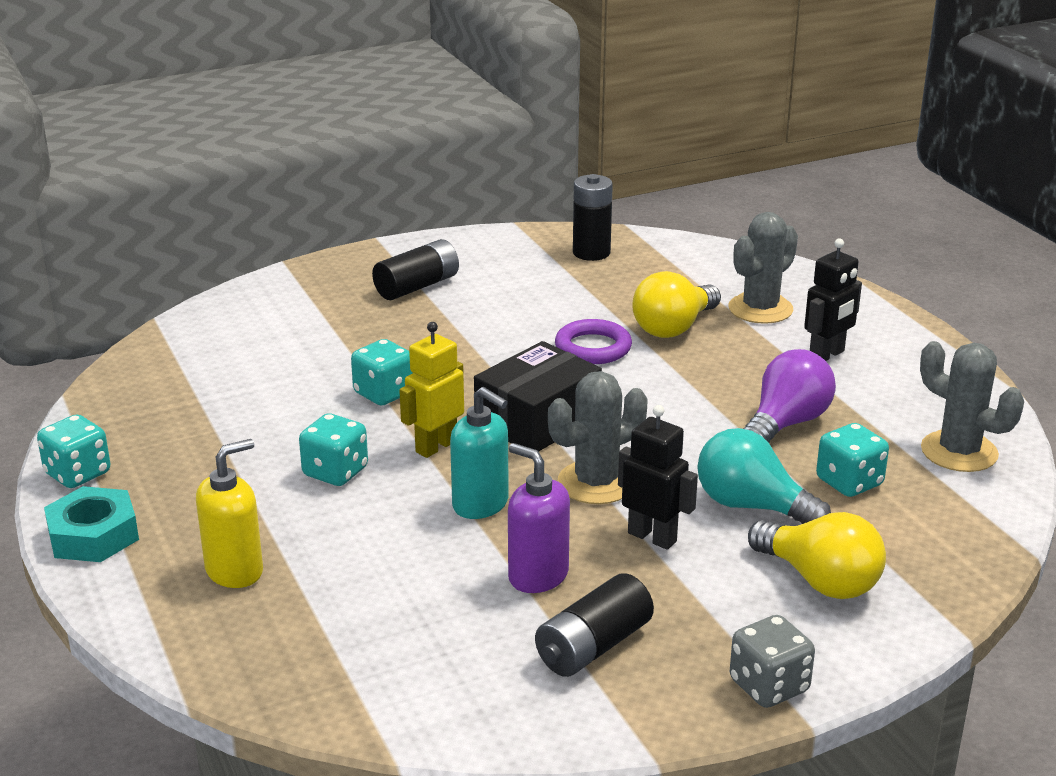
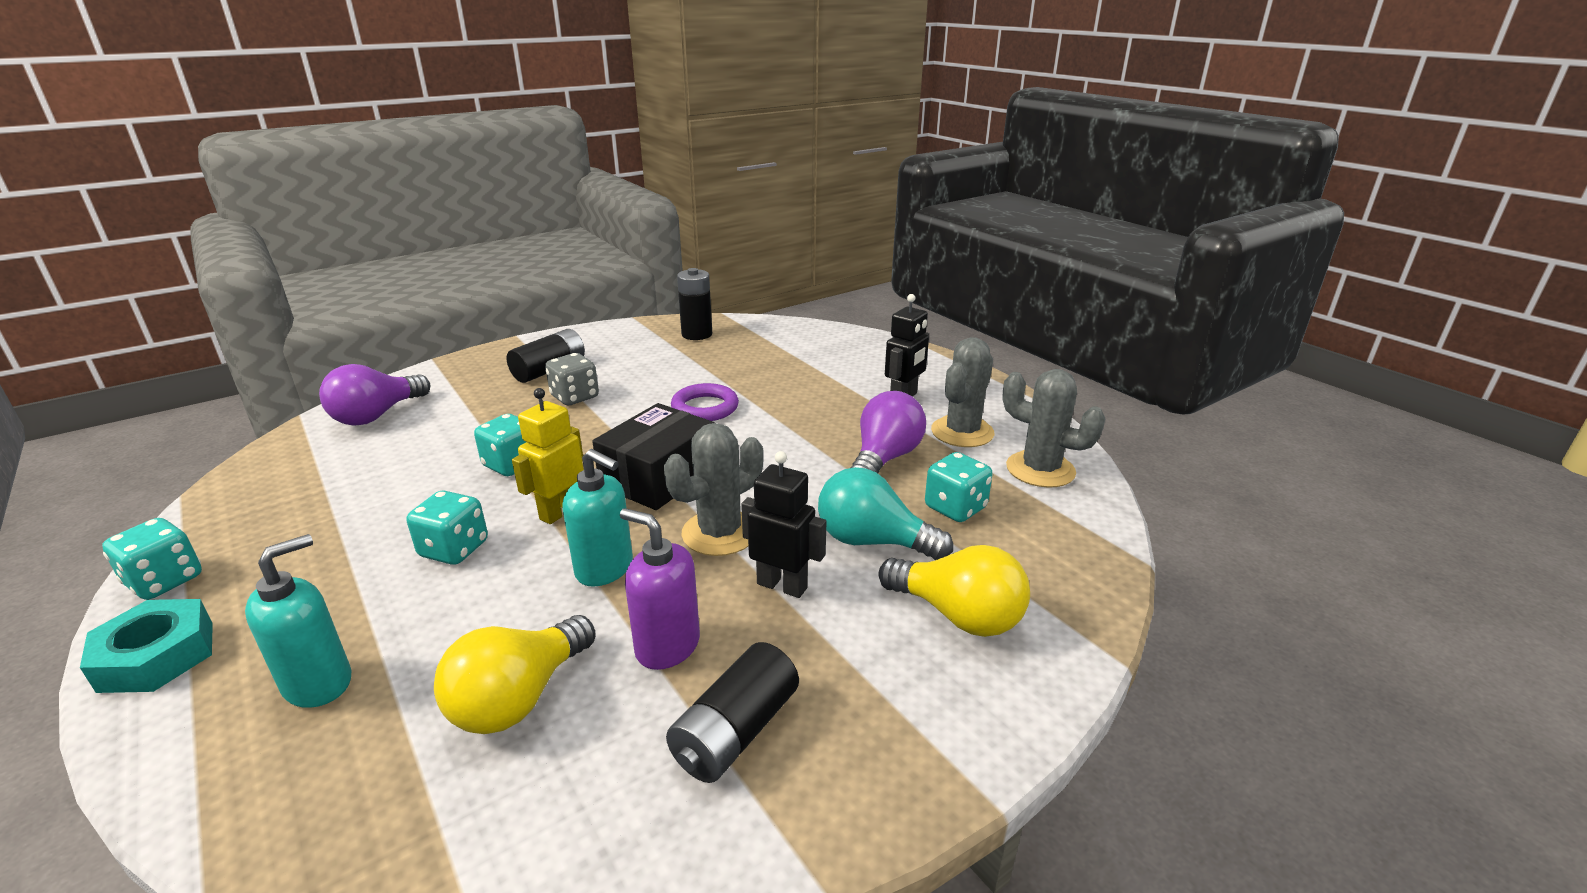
camera: 10 degrees left, 0 degrees up
(235, 326) = (377, 415): none -> purple light bulb
(235, 571) = (319, 683): yellow soap dispenser -> turquoise soap dispenser
(673, 328) = (772, 386): yellow light bulb -> yellow light bulb (519, 698)
(760, 309) = (840, 366): grey cactus -> grey cactus (962, 432)
(769, 686) = (940, 760): grey dice -> grey dice (575, 397)

